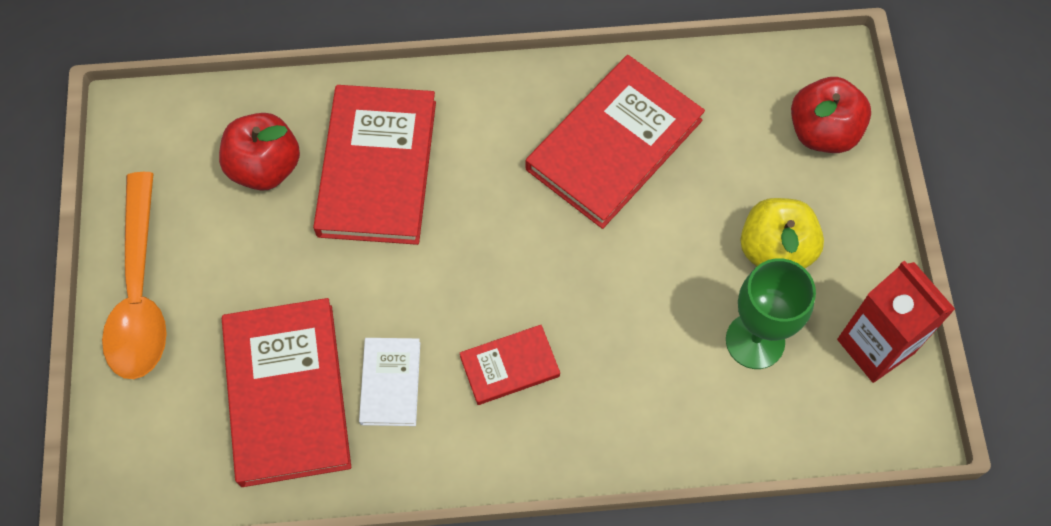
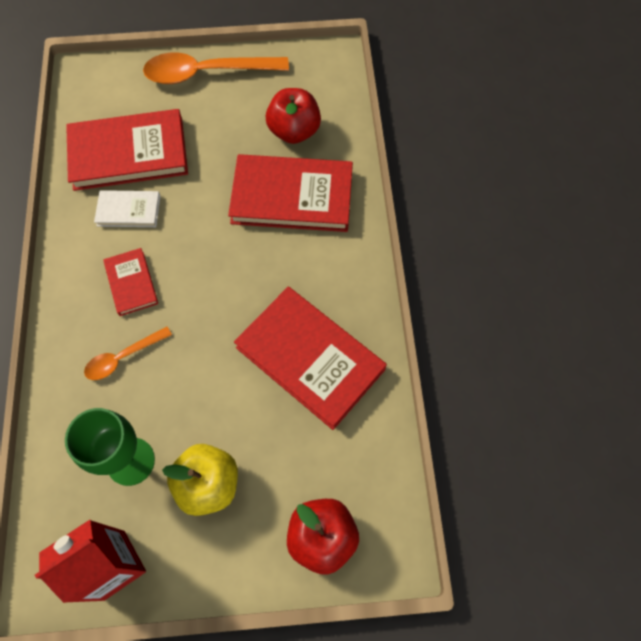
camera: 90 degrees right, 0 degrees up
(620, 365) = (122, 357): none -> orange spoon

